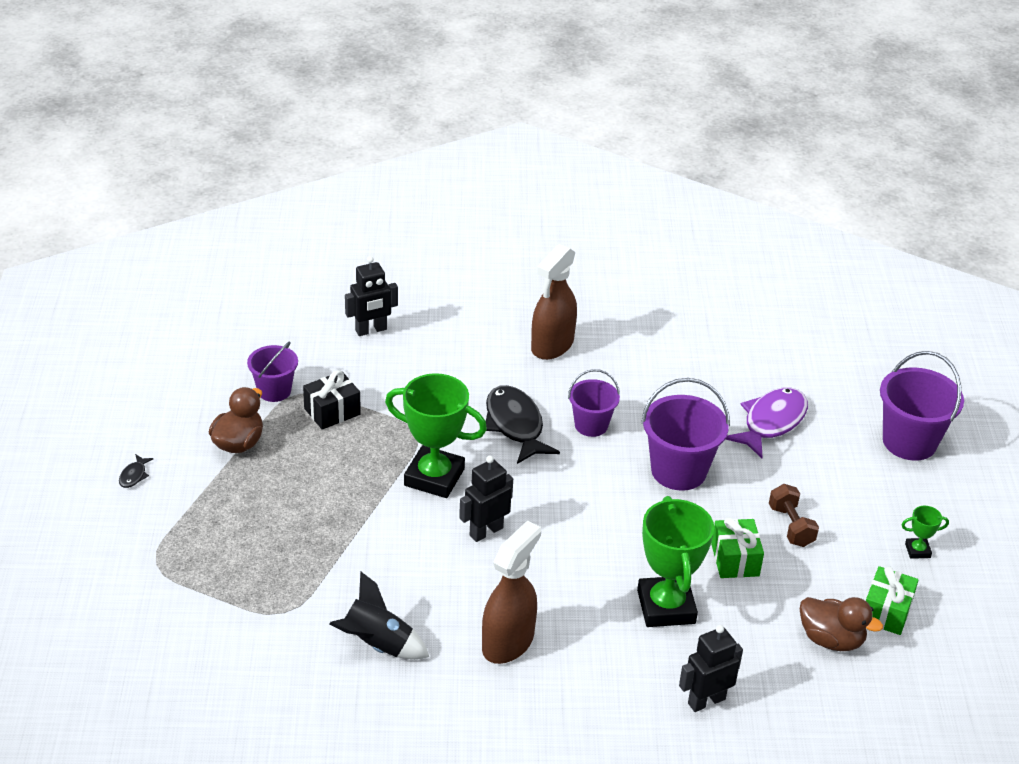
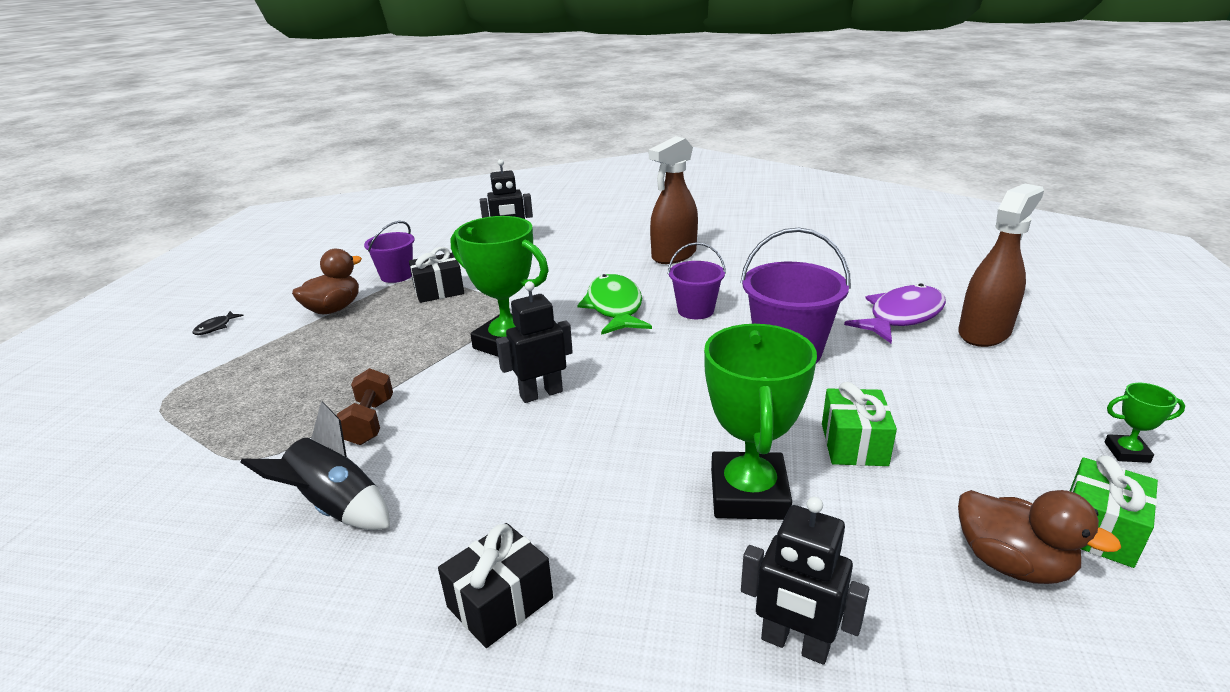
camera: 15 degrees right, 10 degrees down
(508, 642) = (510, 520): brown spray bottle -> brown spray bottle (984, 333)
(515, 425) = (614, 307): black fish -> green fish
(525, 697) = (500, 602): none -> black gift
(706, 701) = (794, 644): black robot -> black robot turned 135 degrees counterclockwise
(791, 526) = (932, 412): brown dumbbell -> brown dumbbell (369, 422)
(909, 442) = (1079, 340): purple bucket -> none

